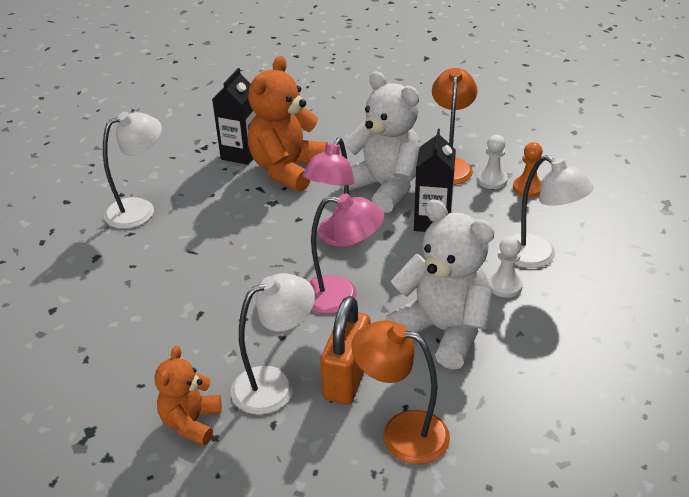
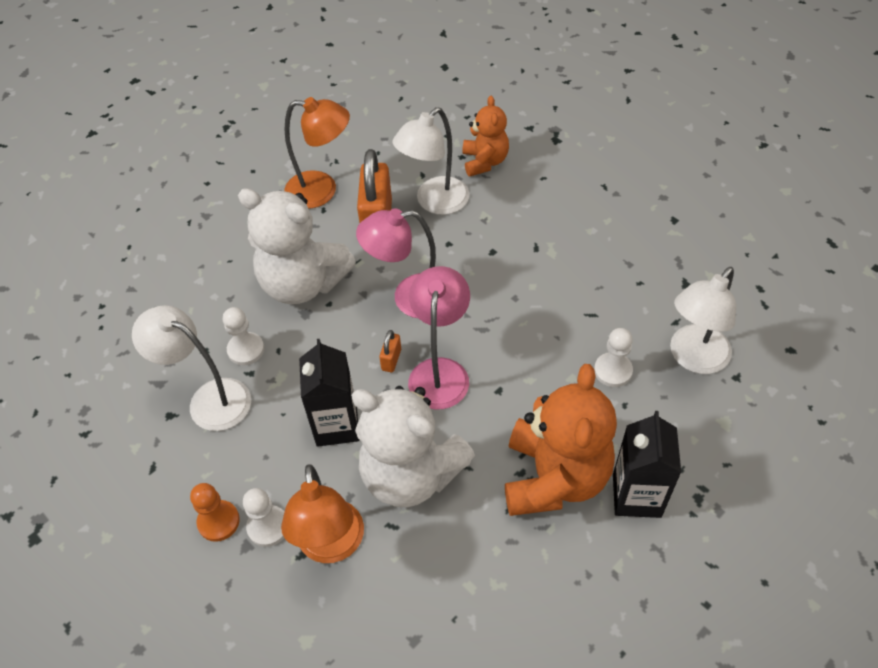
camera: 165 degrees right, 15 degrees up
(204, 214) = (613, 371): none -> white pawn
(375, 253) = (391, 360): none -> orange padlock

